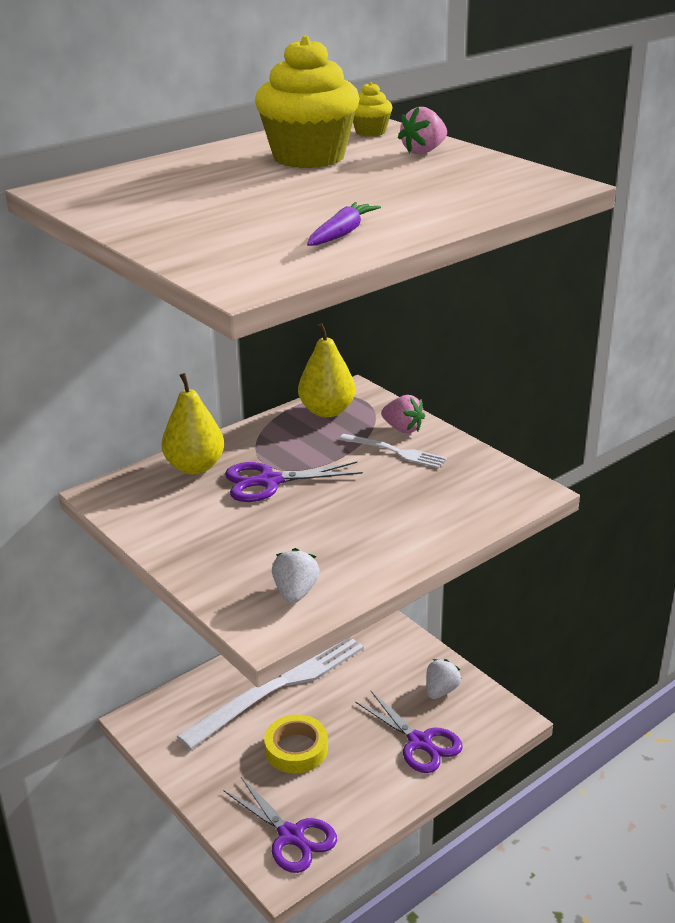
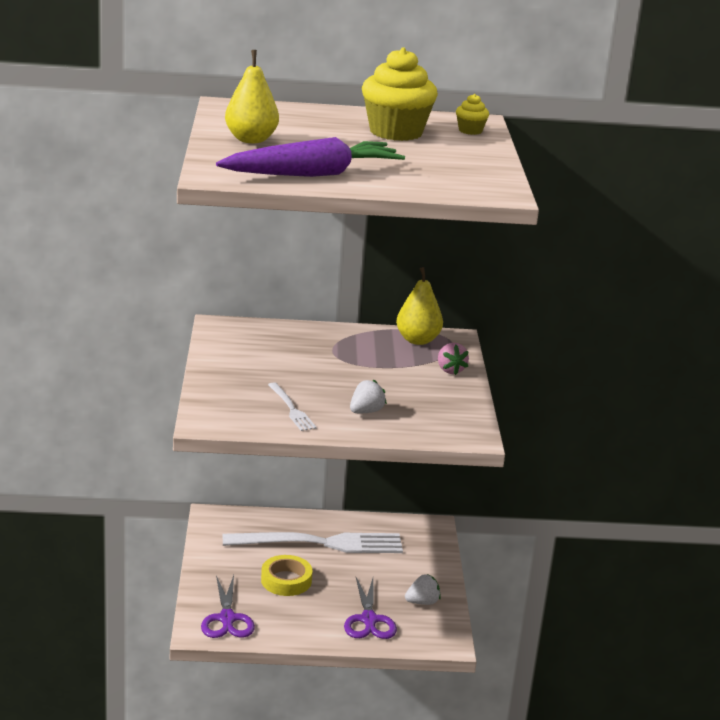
camera: 35 degrees right, 5 degrees down
(195, 467) = (288, 334): yellow pear -> yellow pear (251, 140)
(269, 482) = (319, 360): purple scissors -> none
(295, 593) = (246, 416): white strawberry -> white strawberry (366, 411)
(342, 233) = (313, 174): purple carrot -> purple carrot, size x2.26
(396, 452) = (423, 379): white fork -> white fork (291, 409)
(423, 151) = (472, 151): pink strawberry -> none

